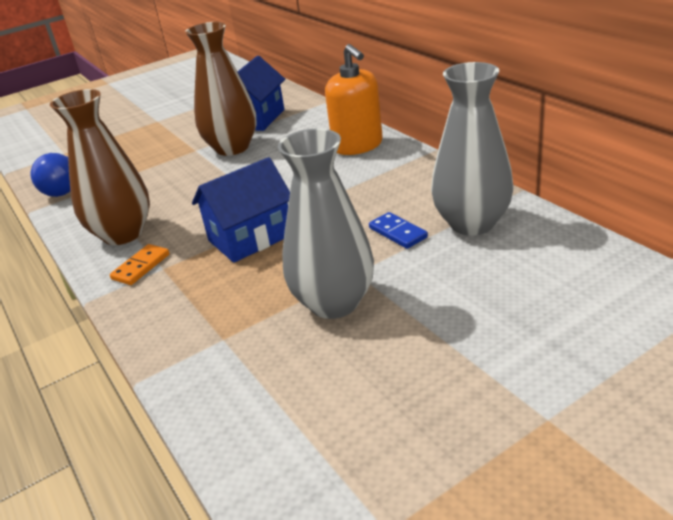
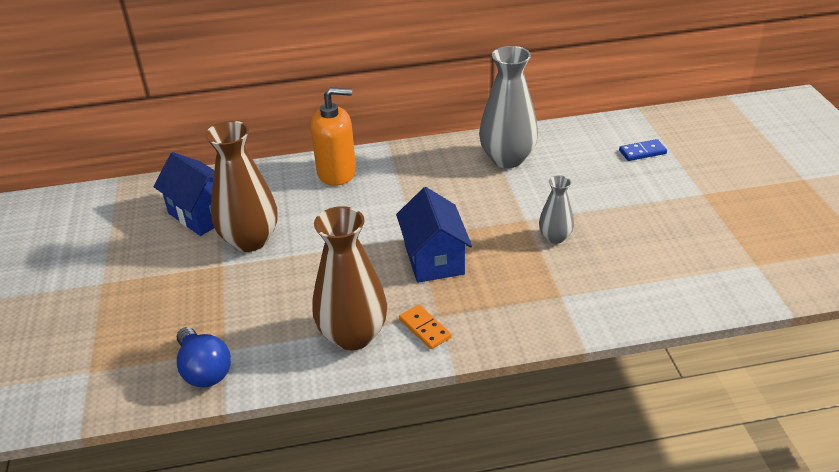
camera: 70 degrees left, 5 degrees up
(334, 303) = (555, 237): grey vase -> grey vase, size x0.53
(397, 233) = (491, 190): blue domino -> blue domino (642, 152)

